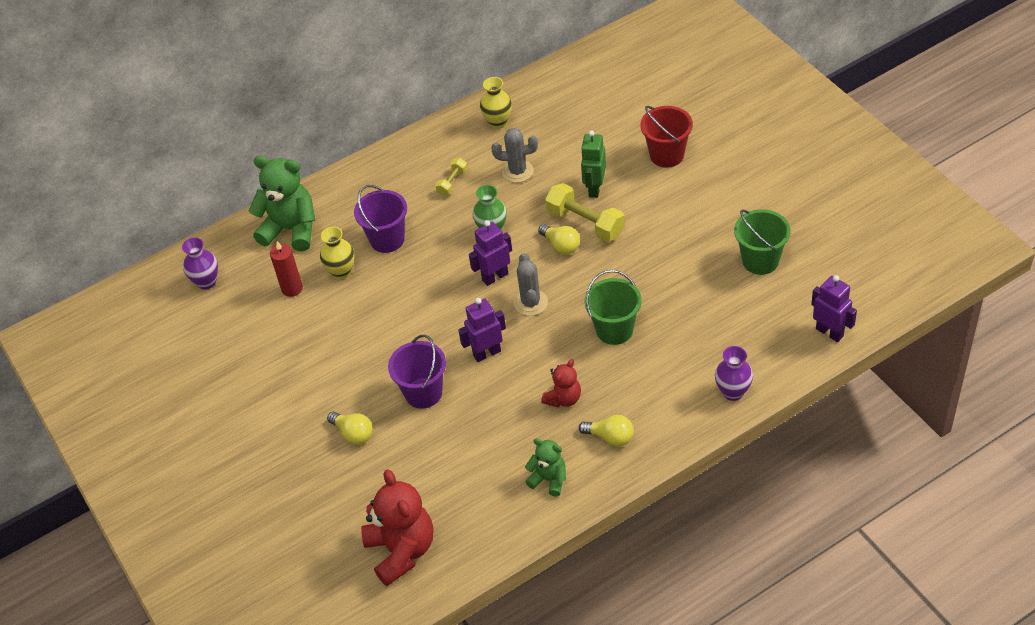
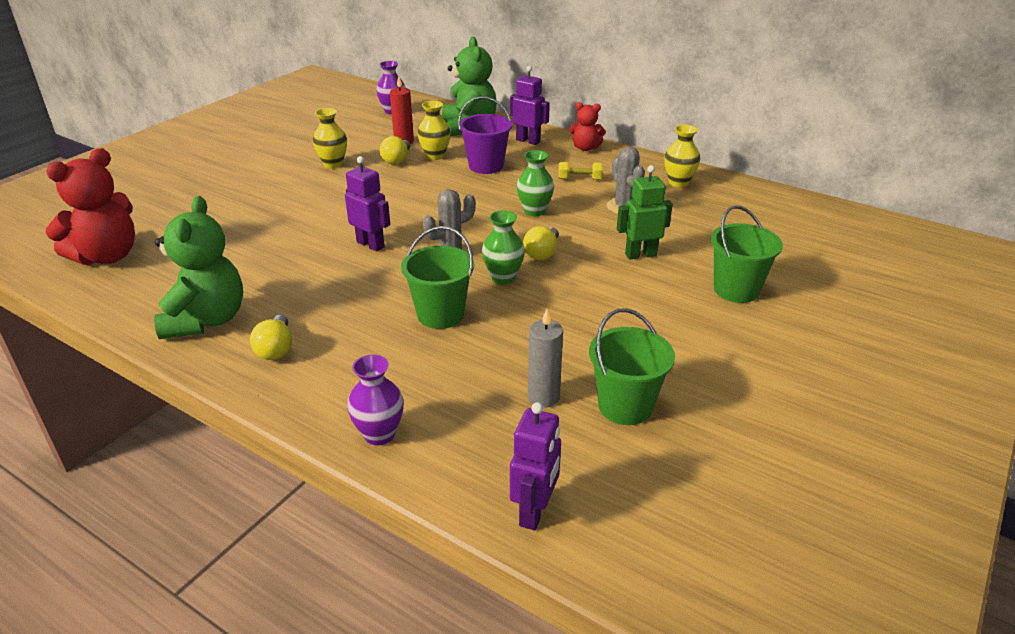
camera: 60 degrees right, 15 degrees down
(309, 355) = (333, 164): none -> yellow vase
(353, 434) = (248, 202): yellow light bulb -> yellow light bulb (397, 160)
(423, 393) = (307, 223): purple bucket -> none
(495, 277) = (474, 226): purple robot -> purple robot (528, 141)
(549, 479) = (206, 320): green teddy bear -> green teddy bear, size x1.83
(563, 398) = (325, 304): red teddy bear -> red teddy bear (585, 148)
(583, 280) = (503, 278): none -> green vase
(585, 223) = (586, 260): yellow dumbbell -> none
(667, 155) = (736, 290): red bucket -> green bucket
(734, 298) = (543, 397): none -> grey candle

